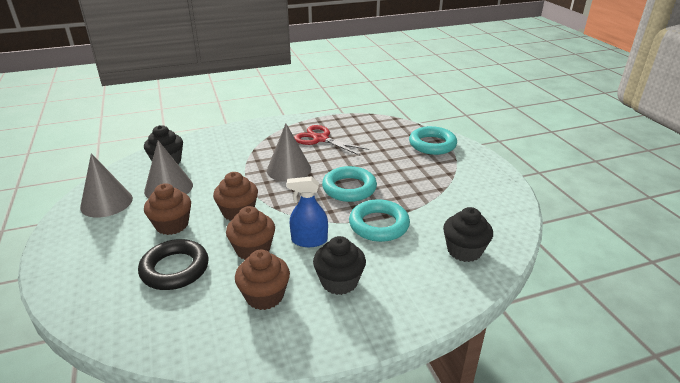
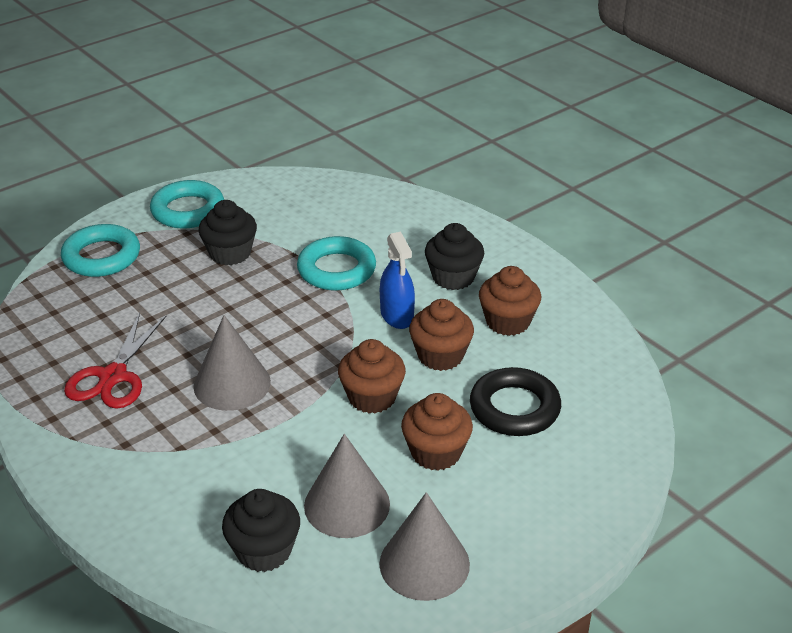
camera: 110 degrees left, 5 degrees up
(349, 188) = (262, 310): turquoise ring -> turquoise ring (188, 210)
(464, 250) = (353, 207): black cupcake -> black cupcake (230, 253)

